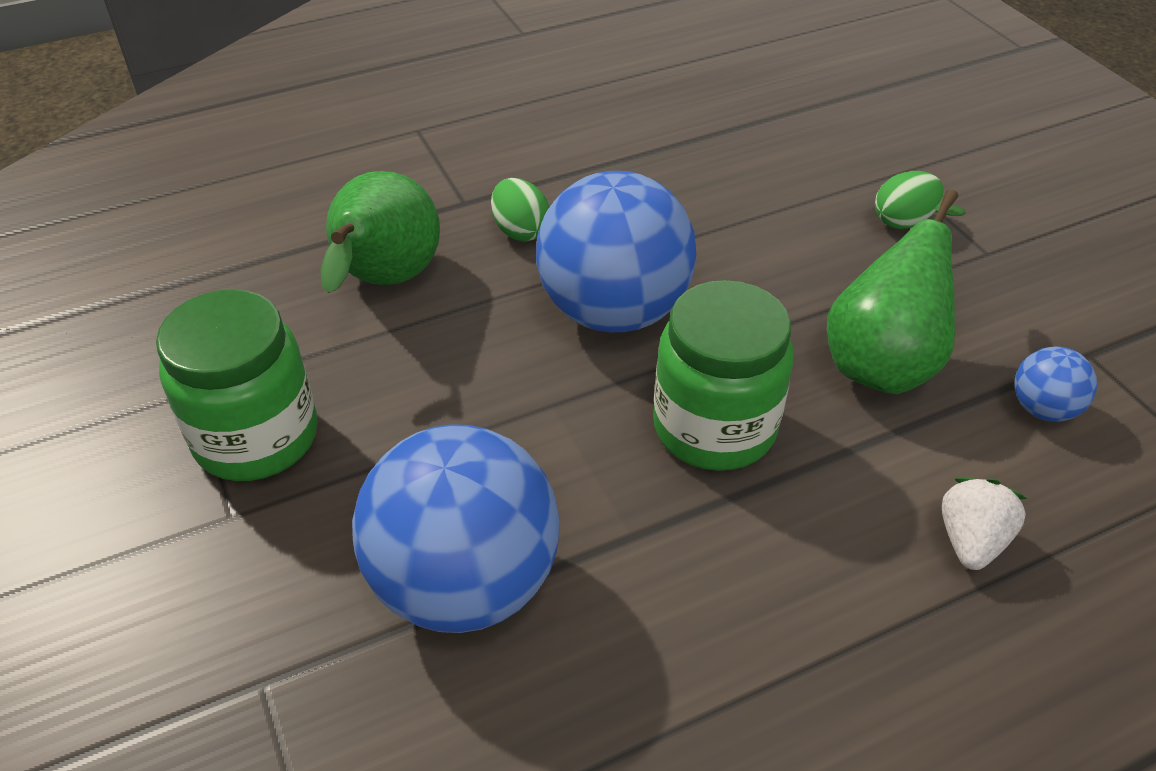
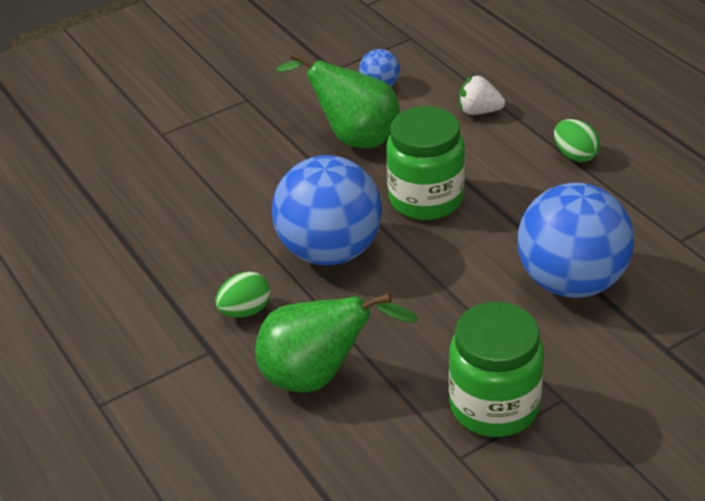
camera: 95 degrees left, 5 degrees down
(902, 221) = (216, 131): green egg -> green egg (575, 155)

